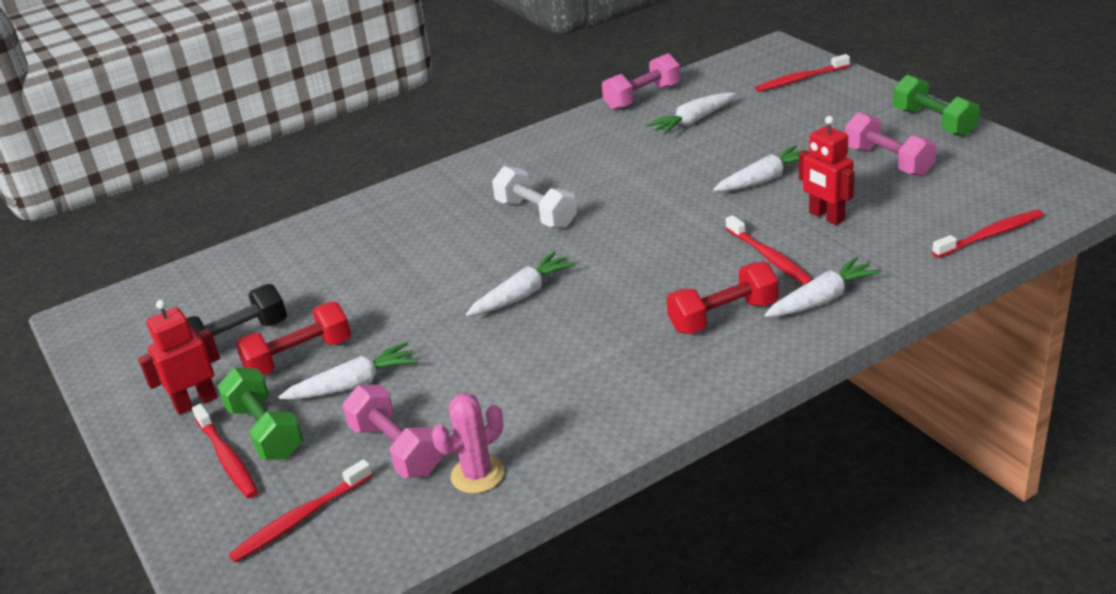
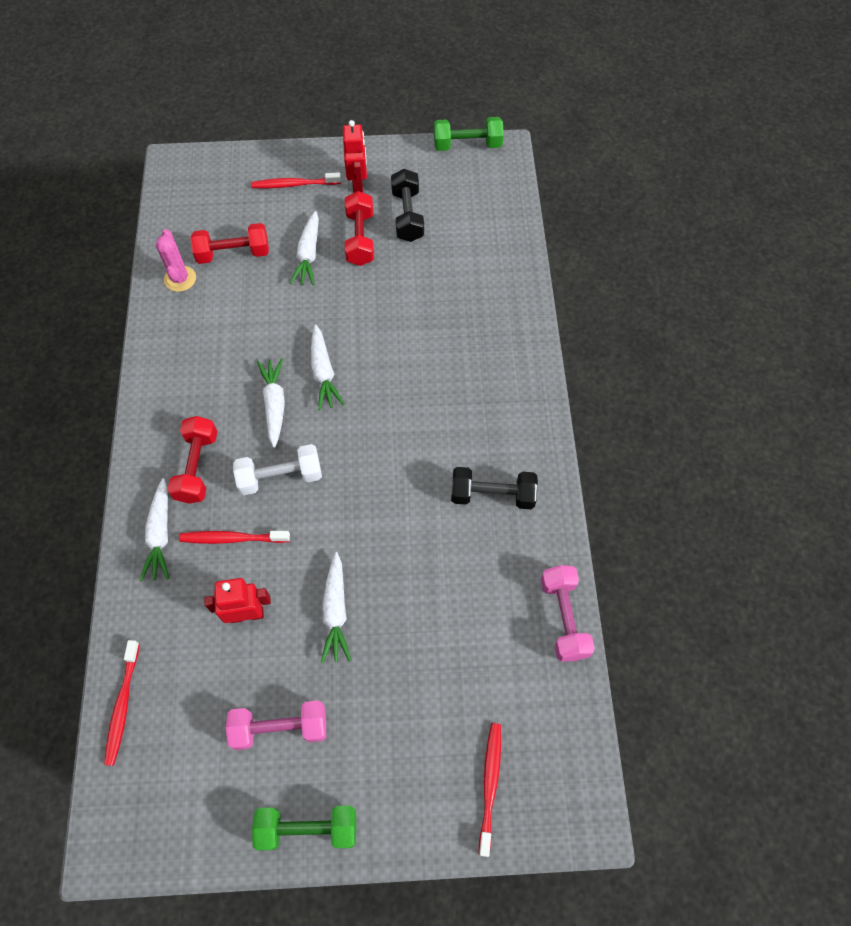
camera: 115 degrees right, 30 degrees up
(265, 431) = (302, 205): green dumbbell -> green dumbbell (467, 145)
(301, 518) = (218, 200): red toothbrush -> none
(396, 449) = (233, 253): pink dumbbell -> red dumbbell
(536, 214) = (420, 430): white dumbbell -> white dumbbell (280, 477)
(567, 158) = (492, 495): none -> black dumbbell
(693, 121) = (480, 628): white carrot -> white carrot (274, 405)

